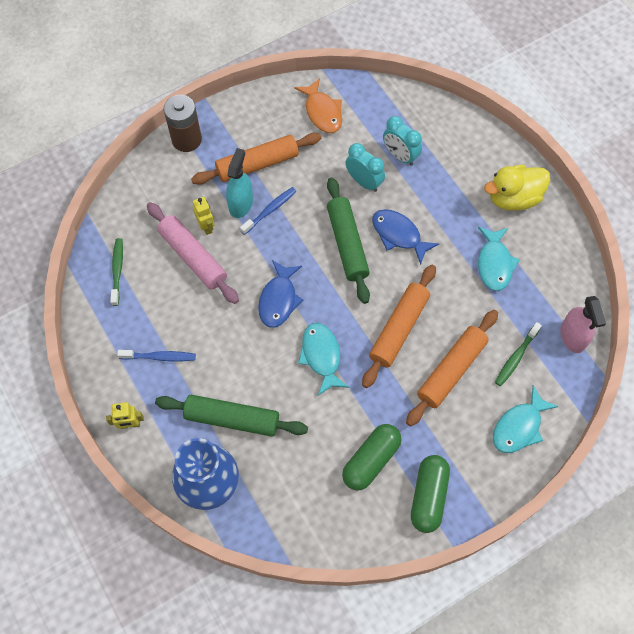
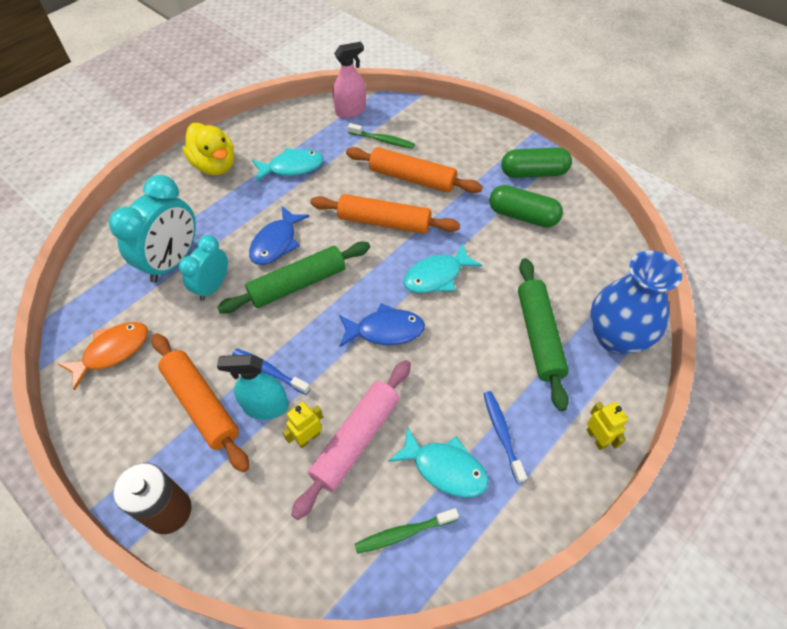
camera: 105 degrees left, 10 degrees down
(400, 156) = (173, 261): turquoise clock -> turquoise clock, size x1.61
(519, 426) = (445, 130): turquoise fish -> turquoise fish (445, 468)

